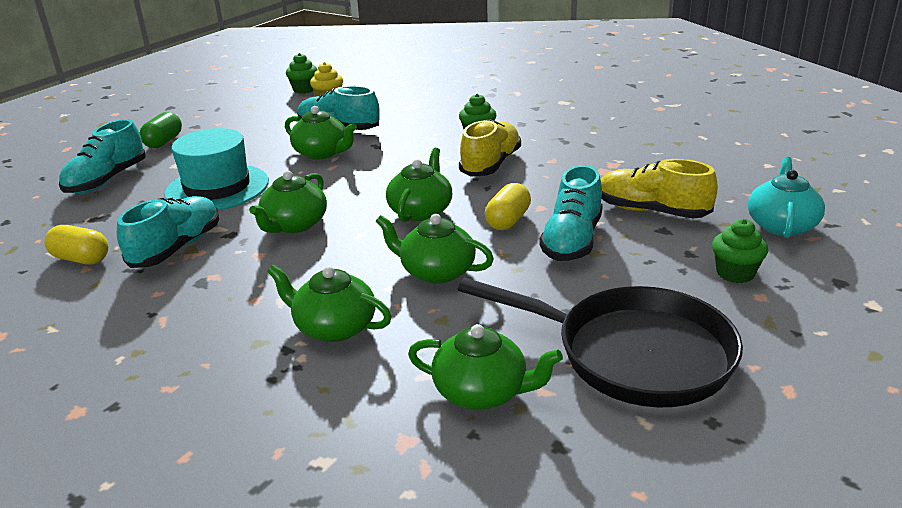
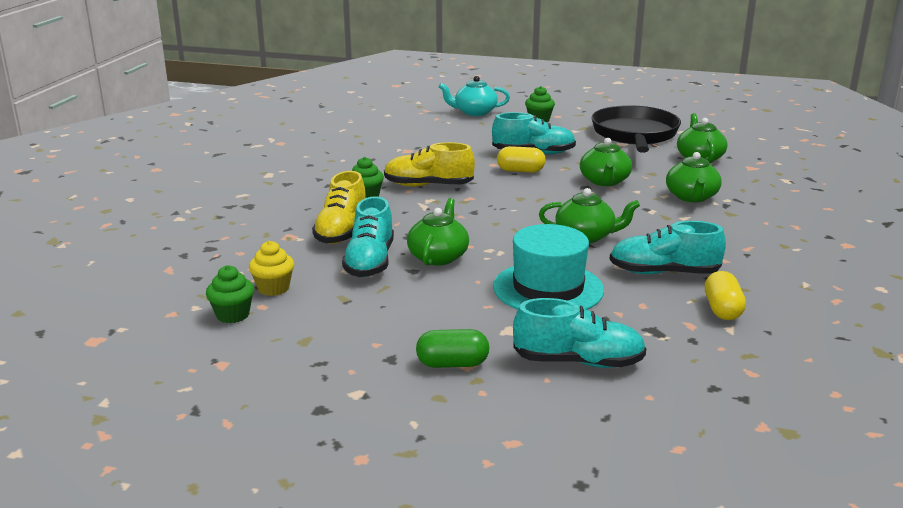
camera: 110 degrees left, 5 degrees down
(421, 211) = (527, 197): green teapot -> none
(651, 211) = (477, 137): yellow shoe -> yellow shoe (341, 231)

